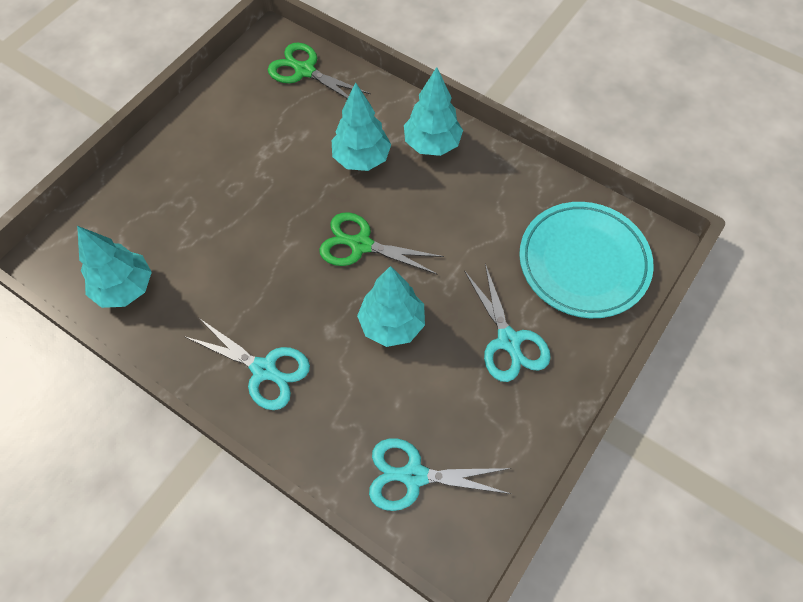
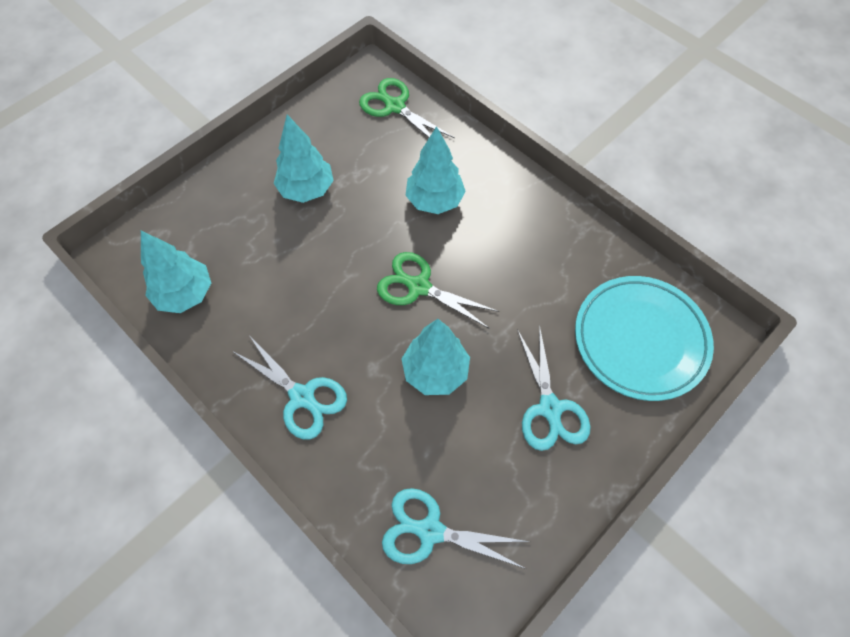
camera: 10 degrees right, 0 degrees up
(432, 144) = (506, 196): turquoise tree -> turquoise tree (306, 190)

